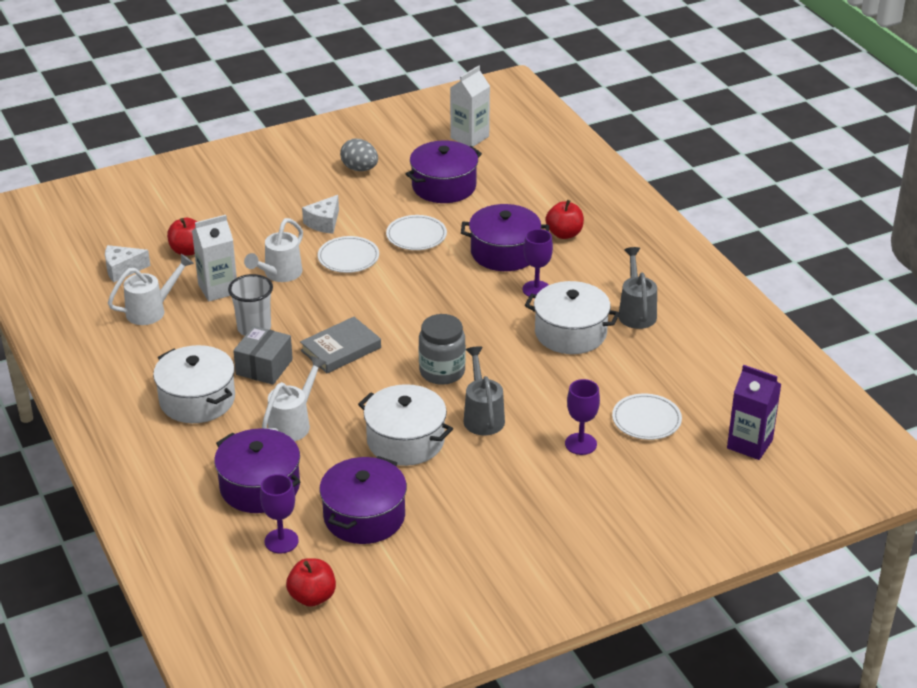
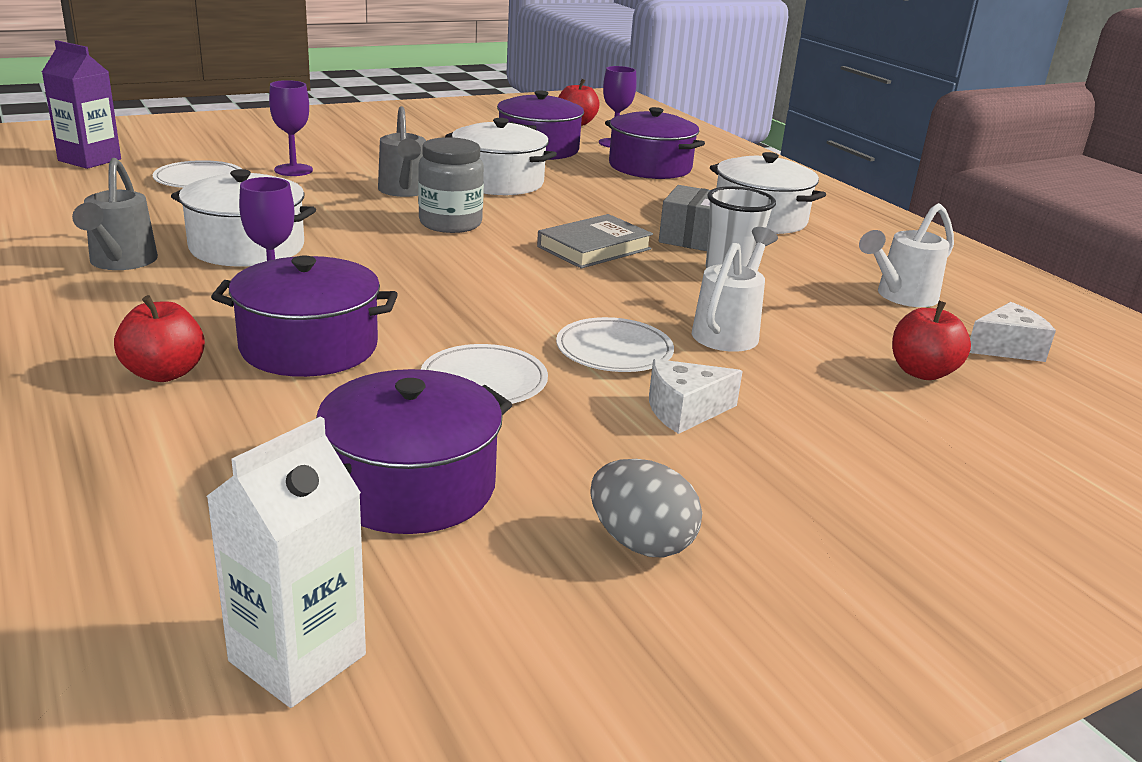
camera: 175 degrees right, 10 degrees down
(218, 289) = (820, 317): white carton -> none
(293, 423) = (633, 198): white watering can -> none
(324, 223) = (684, 411): white cheese -> white cheese turned 135 degrees counterclockwise

